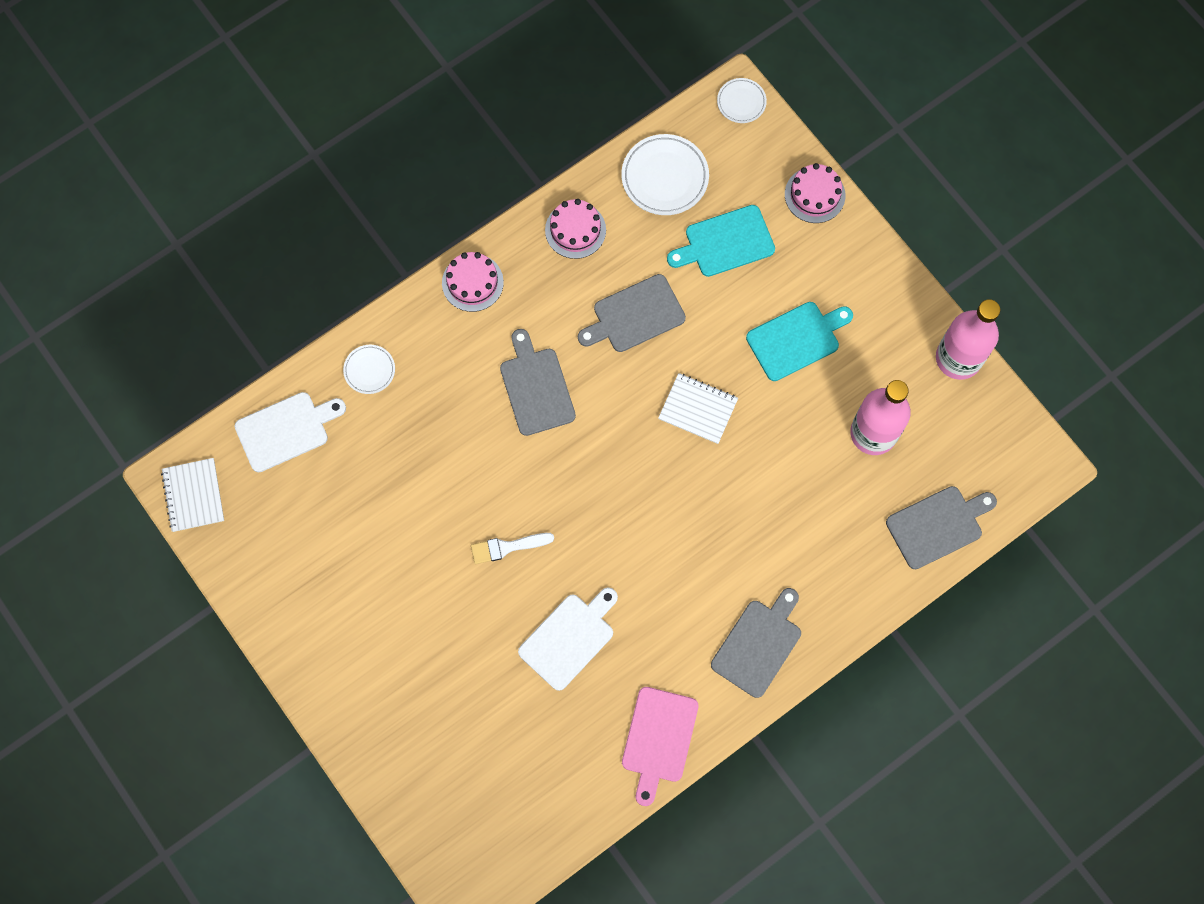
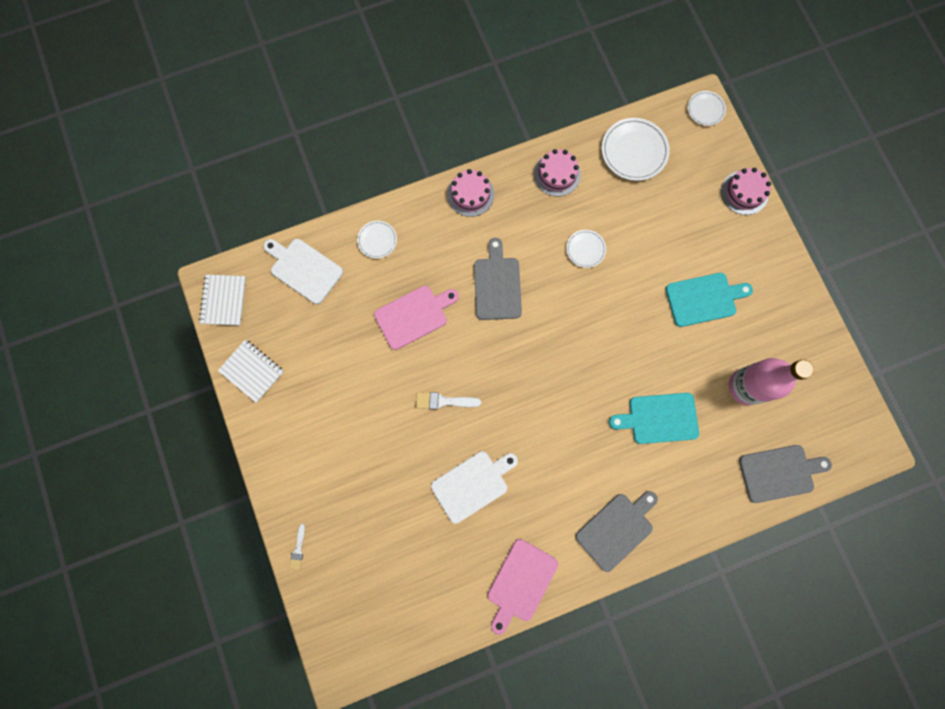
camera: 15 degrees right, 5 degrees up
(286, 430) = (304, 269): white cutting board -> white cutting board turned 135 degrees counterclockwise
(375, 773) = (298, 549): none -> white brush
(441, 452) = (414, 316): none -> pink cutting board
(635, 315) = (585, 249): grey cutting board -> white plate
(698, 409) = (615, 333): white notebook -> white notebook (252, 371)
(725, 242) = (667, 212): turquoise cutting board -> turquoise cutting board (659, 418)
(958, 358) = (826, 345): pink bottle -> none

